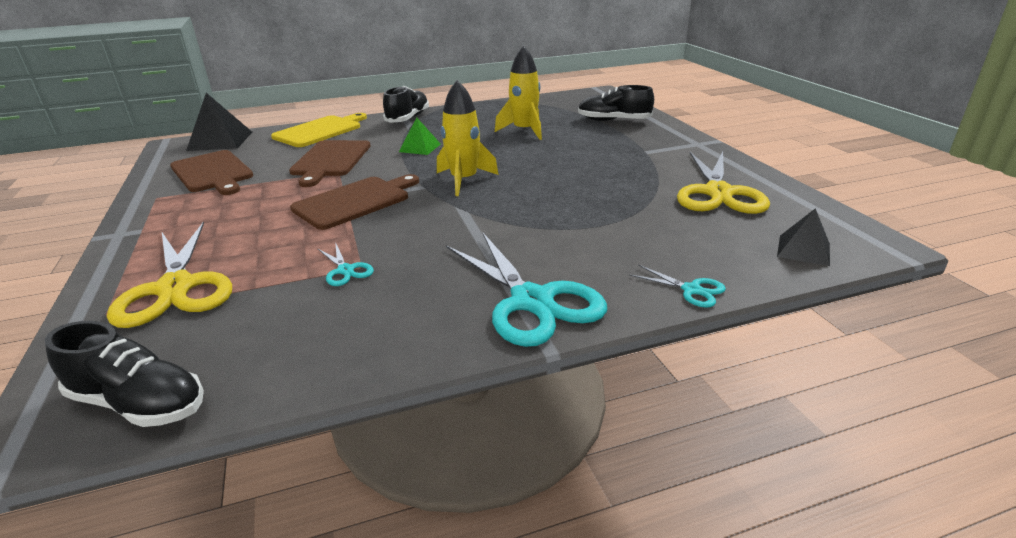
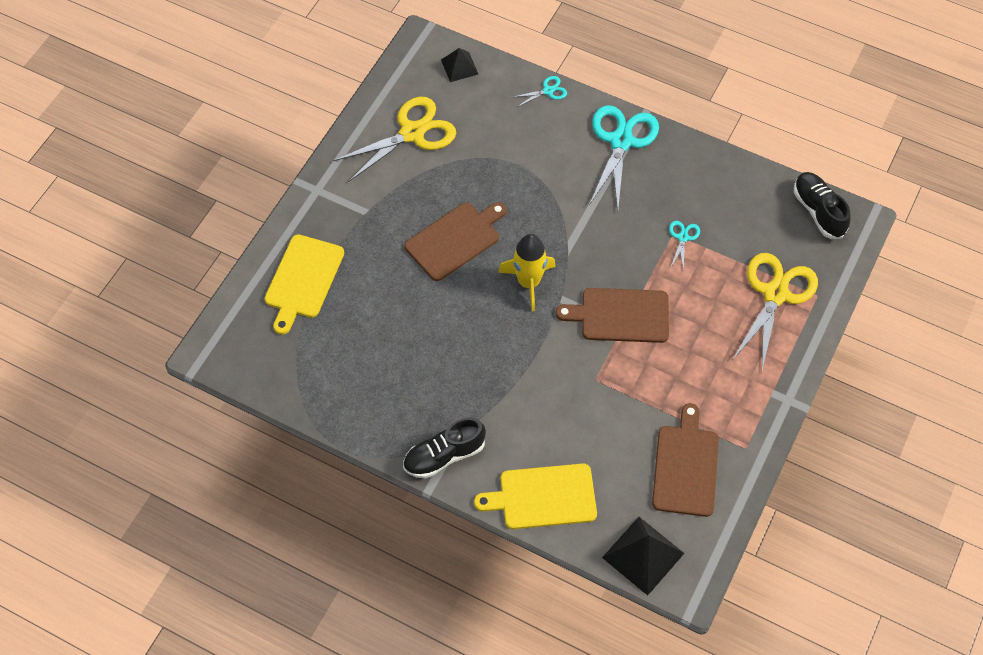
camera: 135 degrees left, 30 degrees up
(330, 160) = (585, 408): brown cutting board -> brown cutting board (455, 240)
(420, 148) = (501, 370): green pyramid -> none
(524, 131) = (391, 327): yellow rocket -> none
(613, 120) = (303, 280): black shoe -> yellow cutting board
(691, 290) = (548, 91): turquoise scissors -> turquoise scissors turned 75 degrees clockwise

